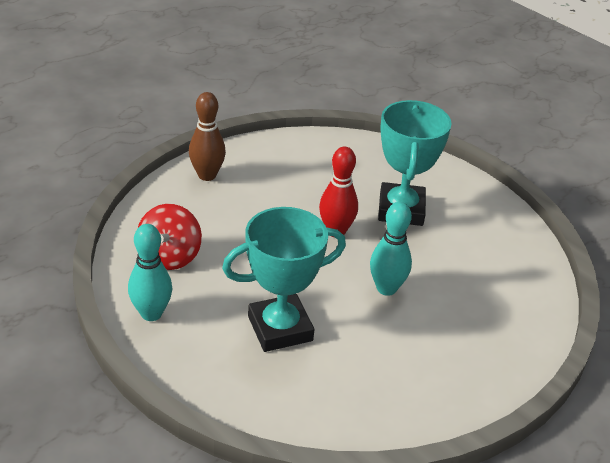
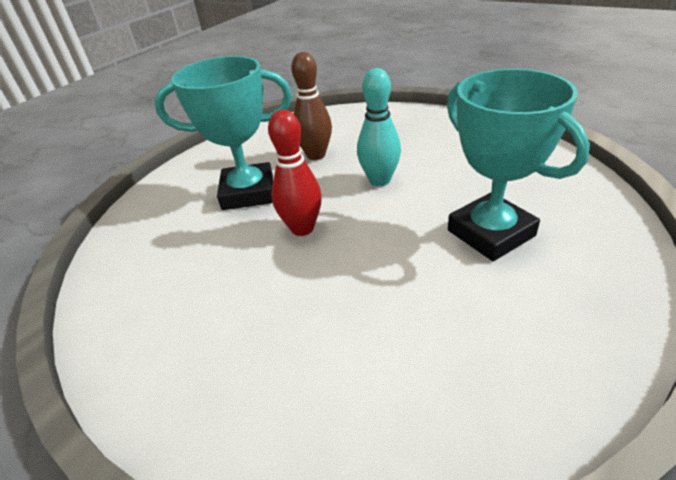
camera: 95 degrees left, 0 degrees up
(151, 313) = (569, 361): turquoise bowling pin -> none
(170, 256) = (434, 382): red spinning top -> none
(207, 175) = (199, 400): brown bowling pin -> brown bowling pin (316, 155)

